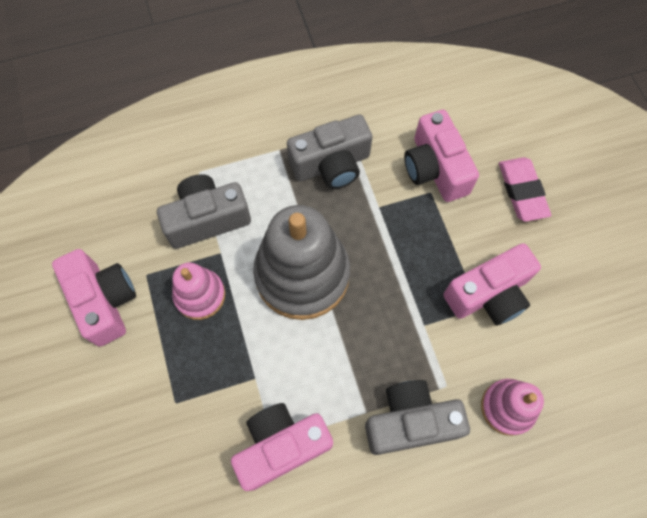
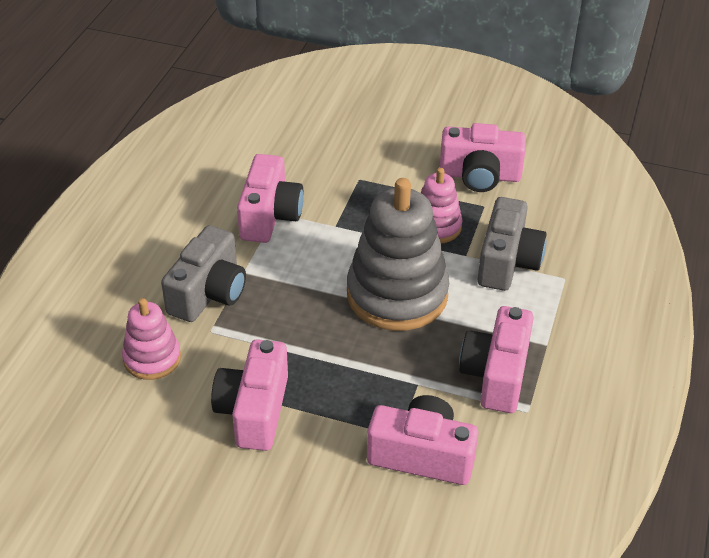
camera: 125 degrees right, 25 degrees down
(331, 165) = (496, 374): grey camera -> pink camera
(522, 191) = (330, 515): pink eraser -> none

